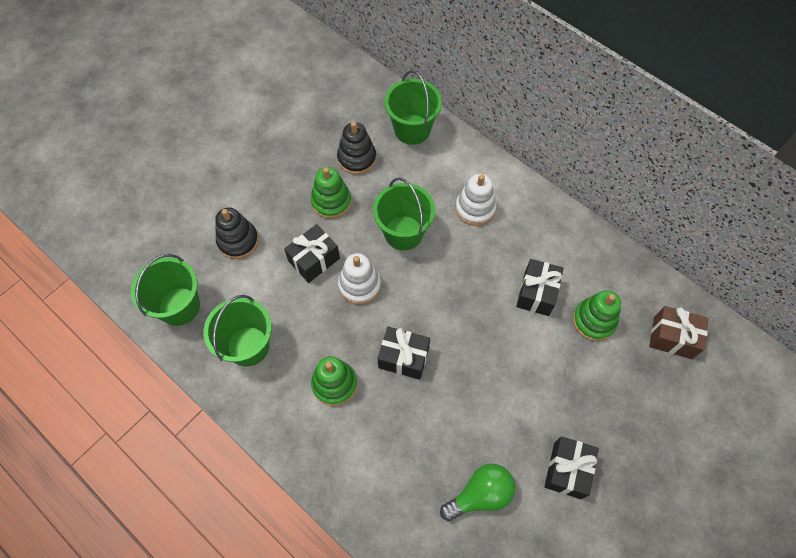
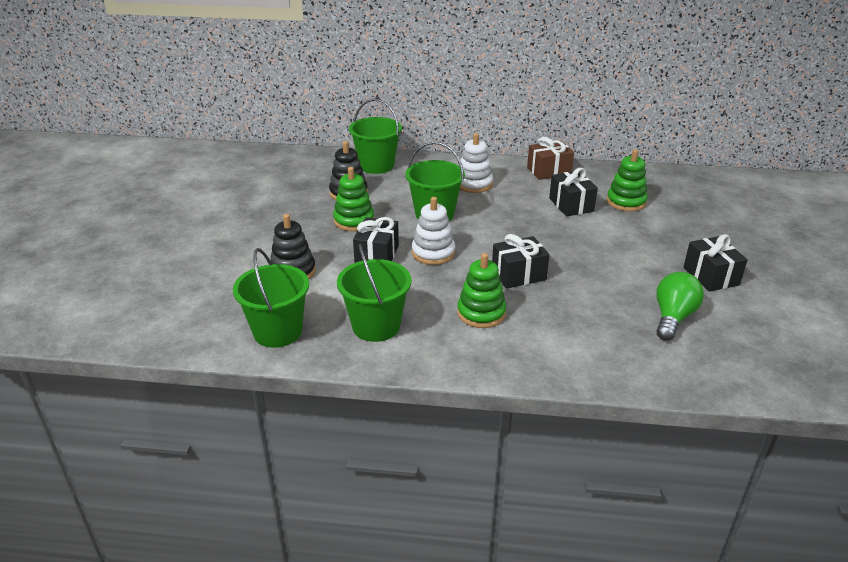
camera: 35 degrees left, 30 degrees down
(672, 337) = (683, 189): brown gift -> brown gift (549, 171)

